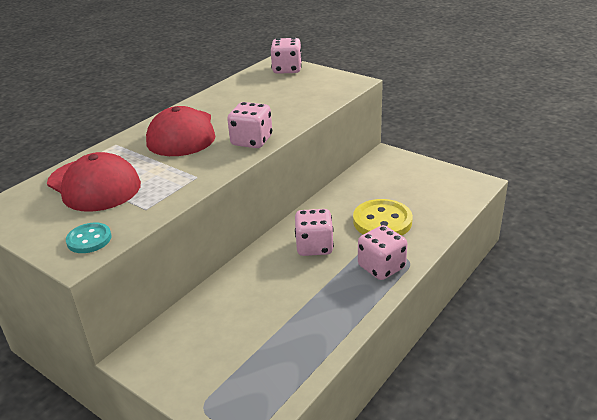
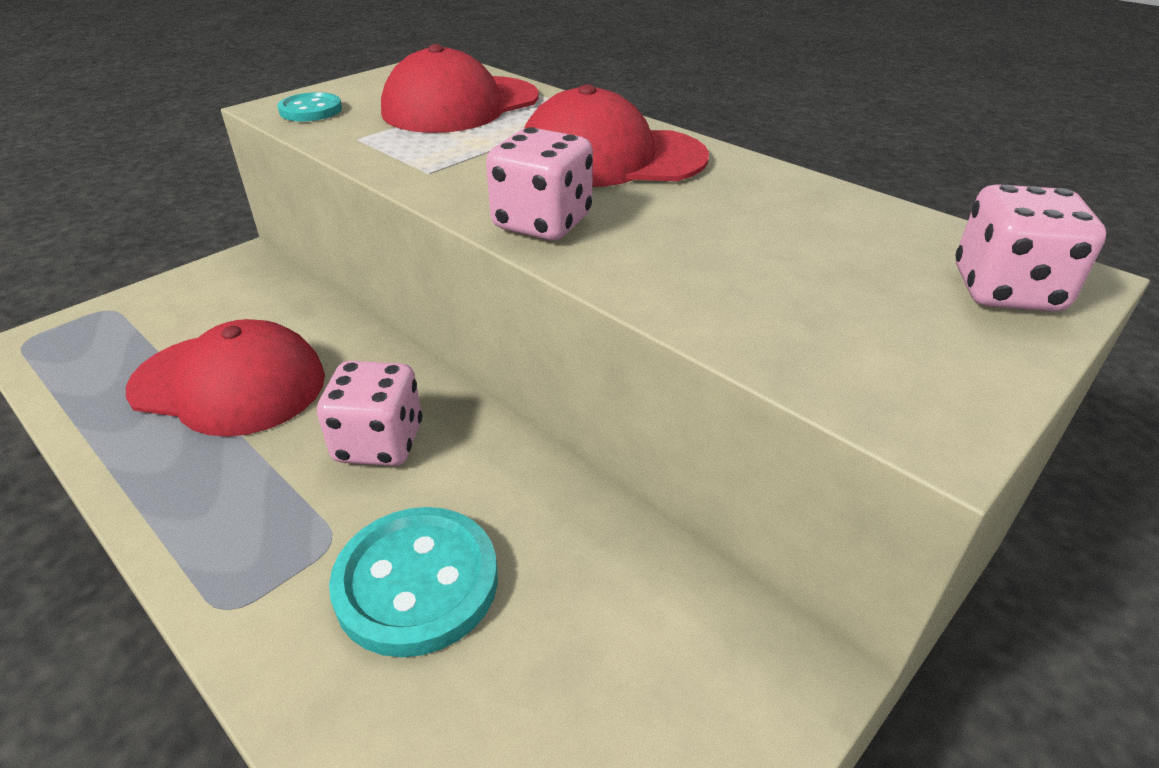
camera: 95 degrees right, 5 degrees up
(280, 310) = (229, 384): none -> red cap
(381, 267) = (241, 545): pink dice -> none
(382, 221) = (417, 583): yellow button -> turquoise button

